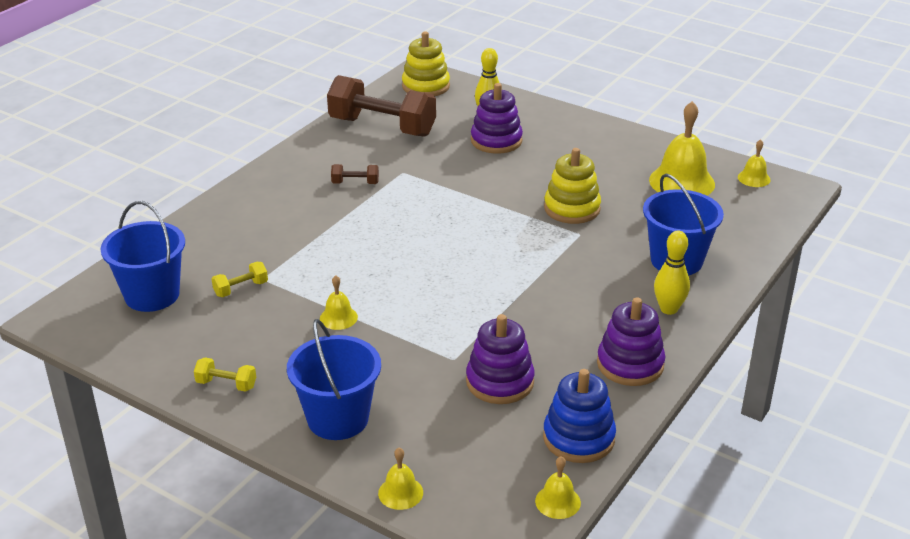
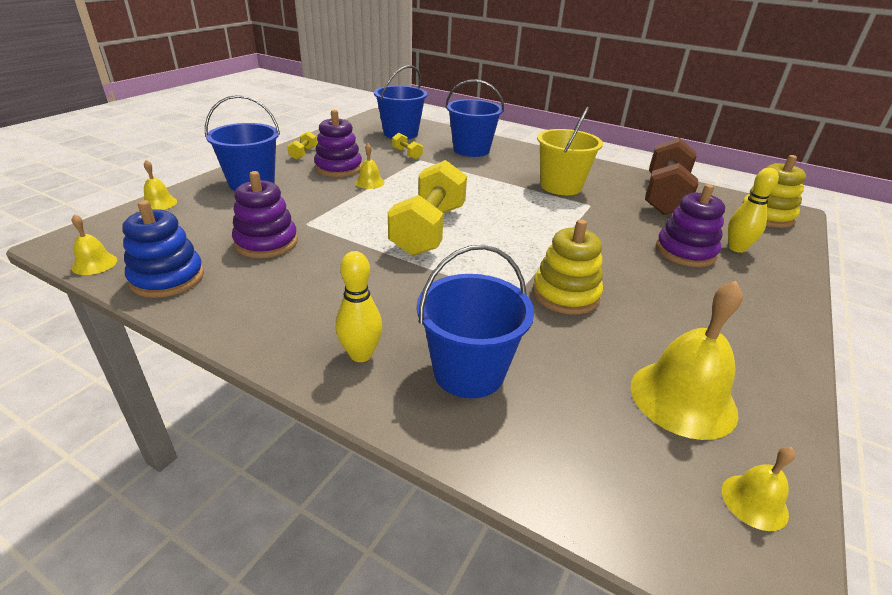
camera: 85 degrees right, 0 degrees up
(232, 235) = (471, 150): none -> blue bucket
(355, 183) = (561, 186): brown dumbbell -> yellow bucket
(464, 274) = (429, 230): none -> yellow dumbbell
(630, 364) = (264, 316): purple stacking toy -> purple stacking toy (338, 168)

